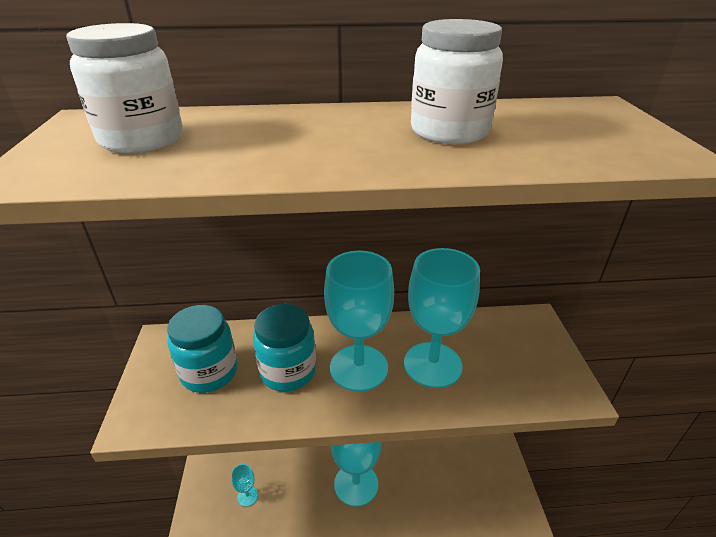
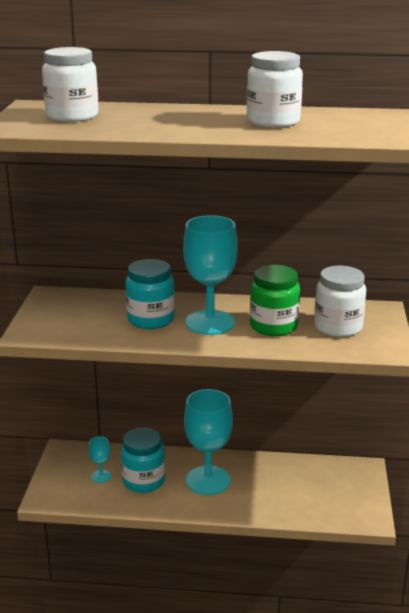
camera: 10 degrees right, 10 degrees down
(209, 372) = (87, 315): turquoise jar -> turquoise jar (143, 481)
(432, 365) = (273, 326): turquoise goblet -> green jar
(503, 356) = (338, 327): none -> white jar

